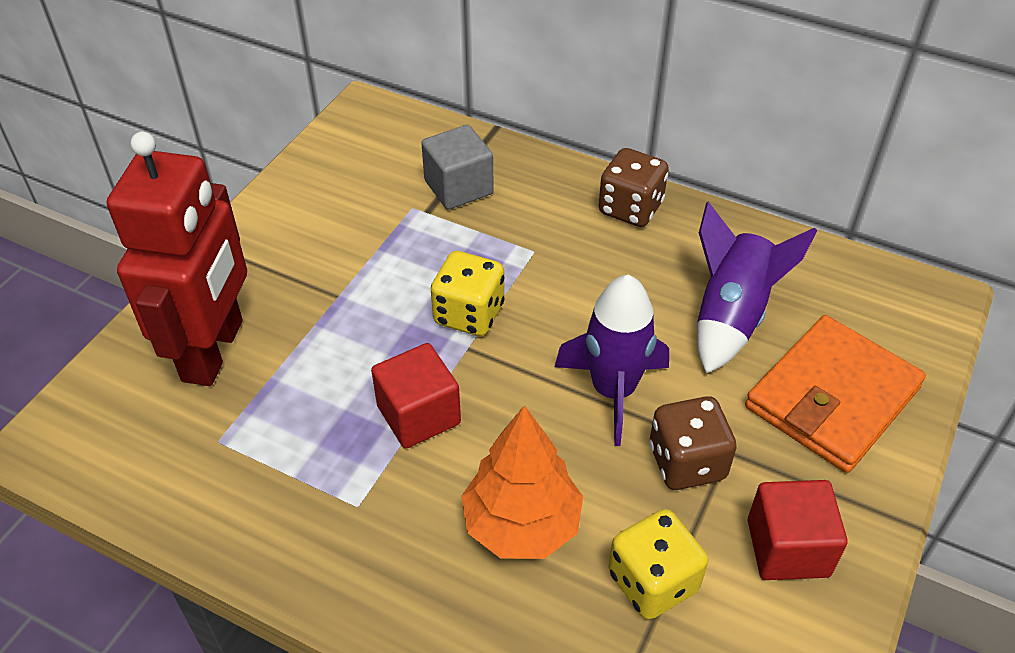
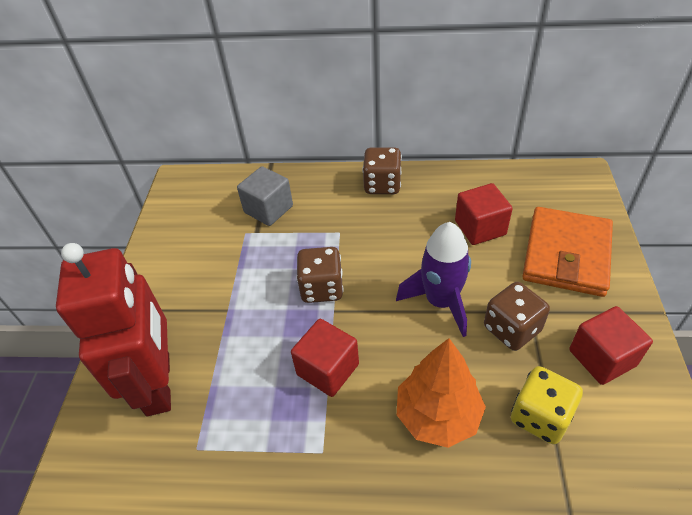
camera: 20 degrees left, 0 degrees up
(469, 314) = (322, 288): yellow dice -> brown dice
(731, 316) = (480, 228): purple rocket -> red cube

